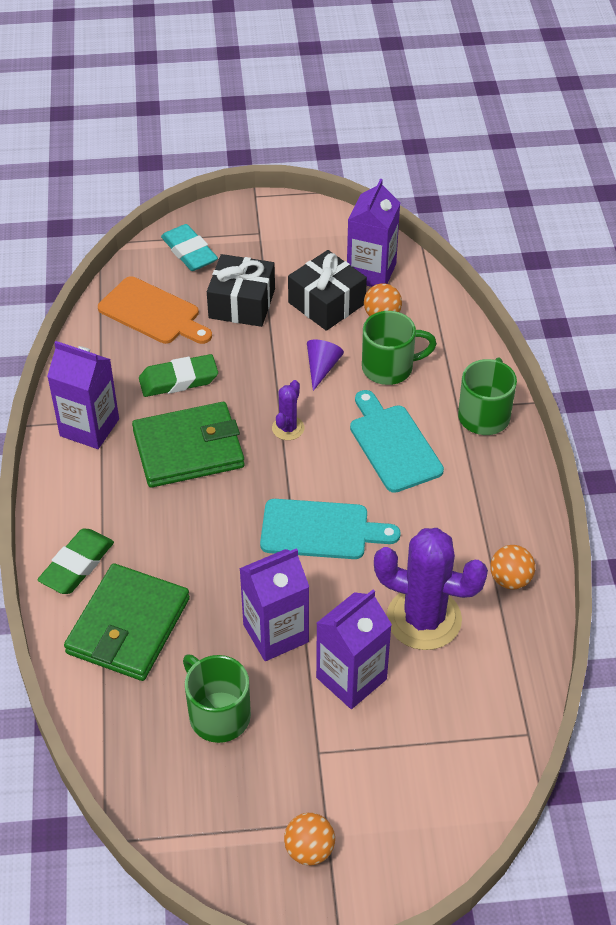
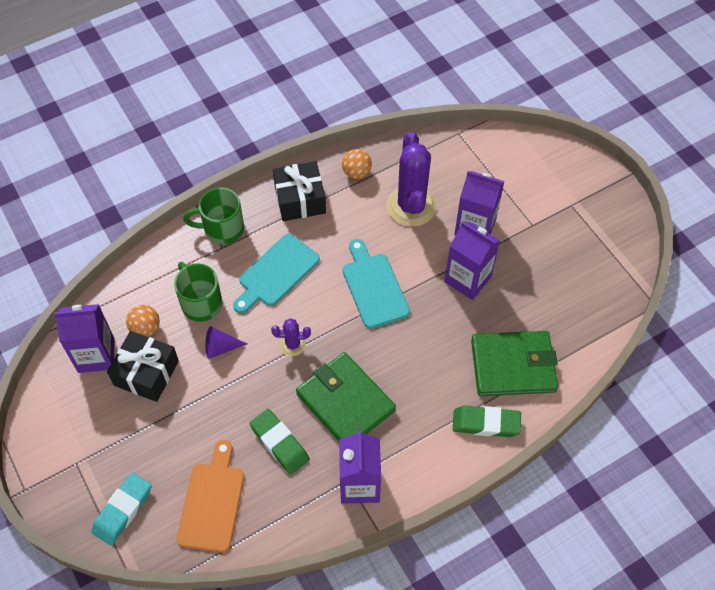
camera: 115 degrees left, 10 degrees up
(218, 714) = (542, 285): green mug -> none
(242, 303) = (172, 436): black gift -> black gift (300, 199)
(309, 849) = (592, 206): orange ball -> none

